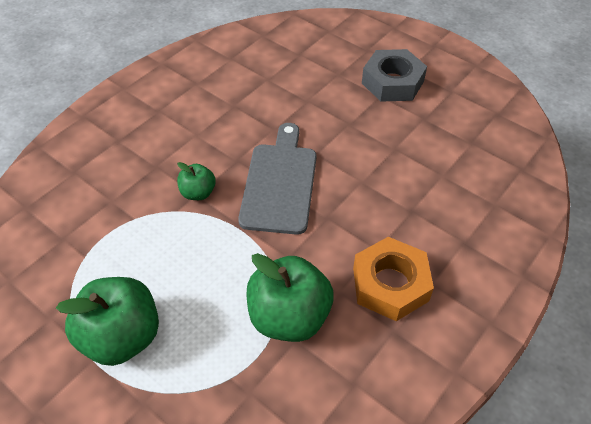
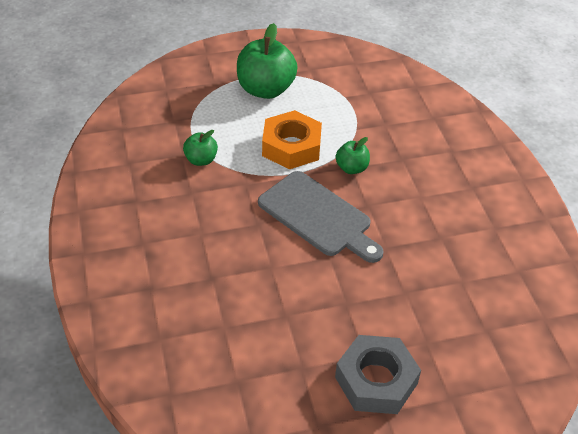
camera: 125 degrees right, 5 degrees down
(289, 317) = (201, 160): green apple -> green apple, size x0.52
(390, 284) = (167, 221): orange nut -> orange nut (291, 146)

